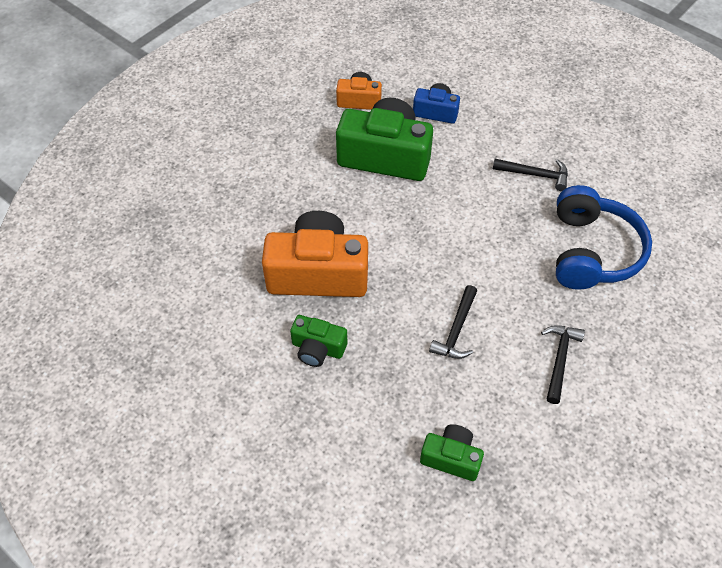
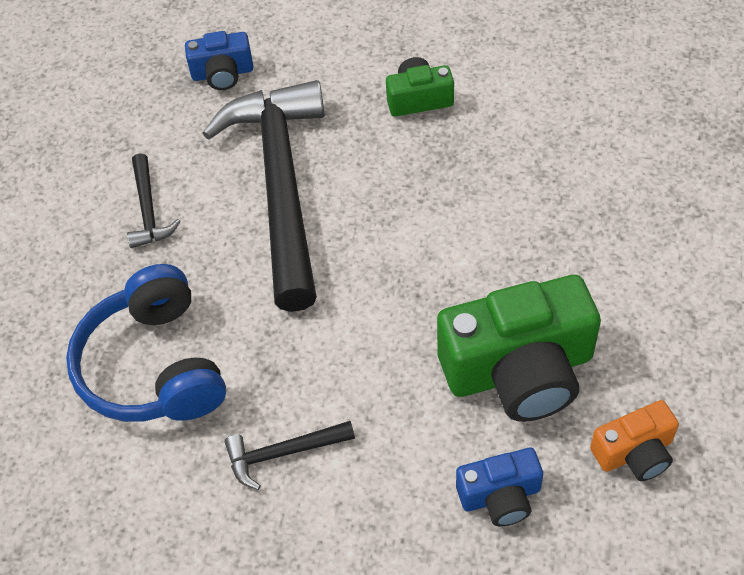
camera: 155 degrees right, 0 degrees up
(318, 273) = (481, 170): orange camera -> none
(451, 458) = (222, 73): green camera -> blue camera
(456, 330) = (280, 186): black hammer -> black hammer, size x2.41

